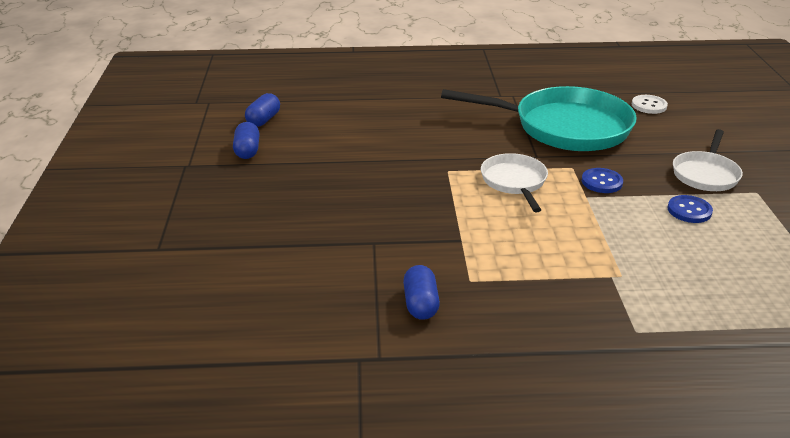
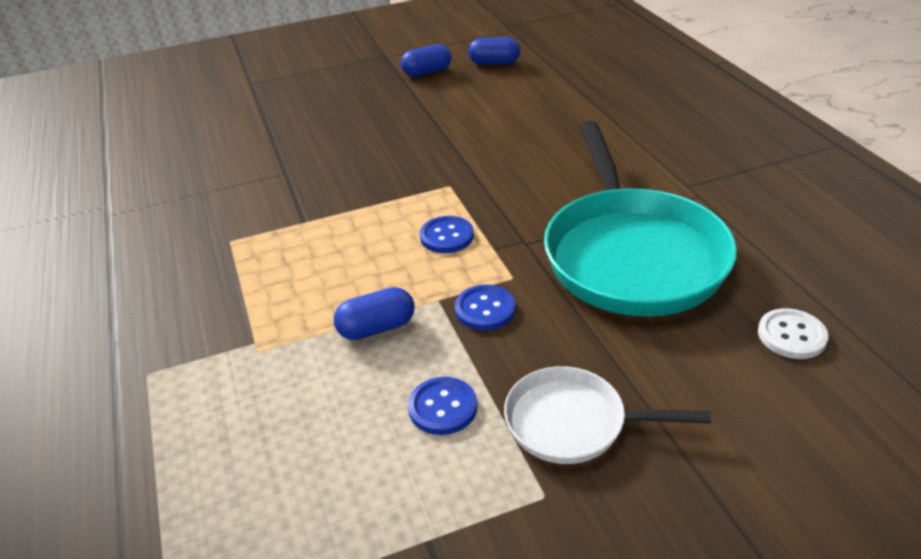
camera: 75 degrees right, 5 degrees up
(420, 304) = (186, 219): blue capsule -> blue capsule (376, 328)
(514, 182) = (447, 236): white pan -> blue button

